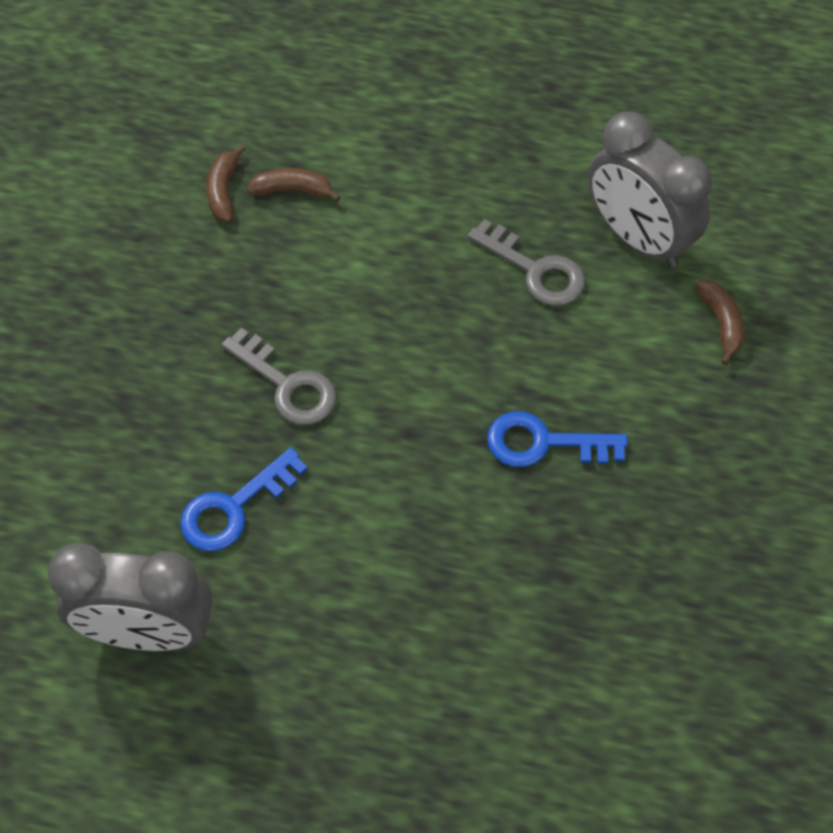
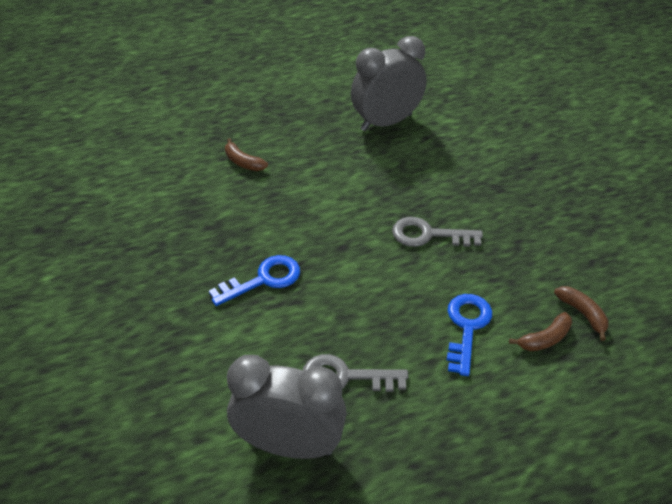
camera: 145 degrees right, 15 degrees down
(234, 507) = (397, 176): blue key -> blue key (466, 327)
(721, 323) = (190, 413): brown banana -> brown banana (243, 162)

